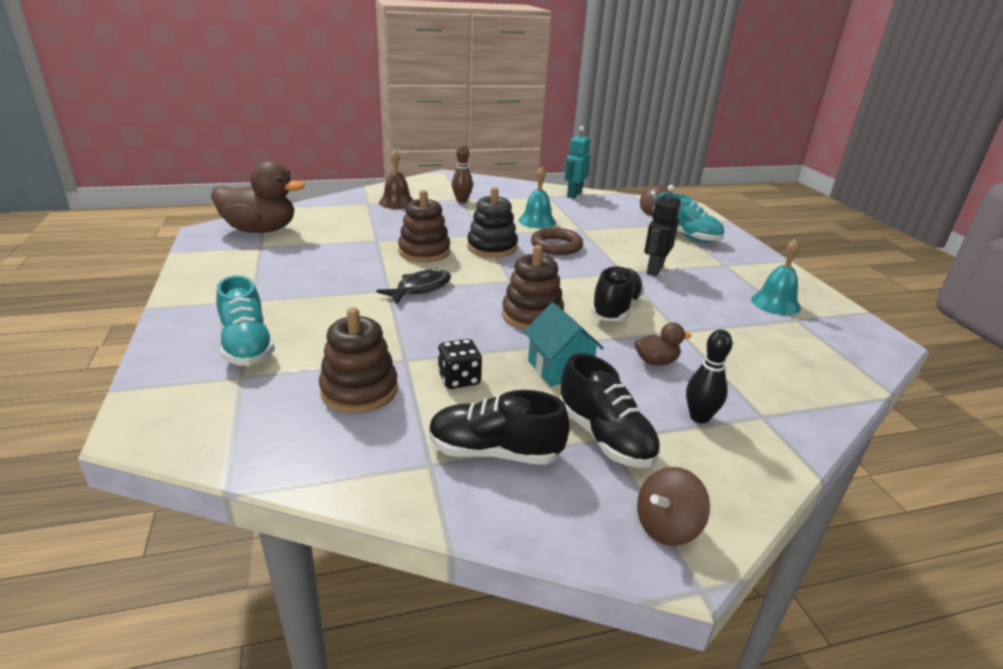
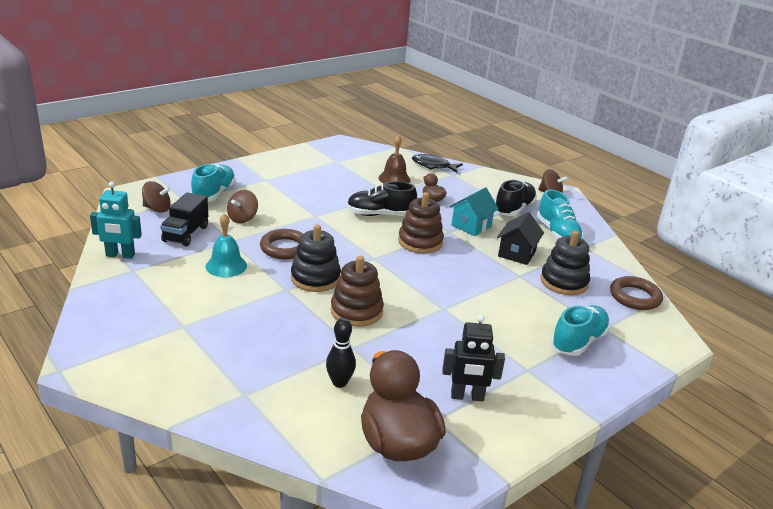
camera: 115 degrees left, 0 degrees up
(260, 444) = (635, 297): none -> brown ring
(359, 390) = (564, 282): brown stacking toy -> black stacking toy
(397, 202) = (227, 371): brown bell -> brown bell (394, 179)
(420, 288) = (427, 294): black fish -> black fish (433, 166)
(459, 379) = (517, 254): black dice -> black house
(462, 201) = (190, 324): brown bowling pin -> none
(494, 452) = (557, 233): black shoe -> turquoise shoe
(601, 216) = (186, 234): none -> black truck
(626, 239) = (242, 218): none -> brown spinning top
(654, 270) = (300, 204): black robot -> black robot (467, 396)
(699, 417) = (471, 188): black bowling pin -> black bowling pin (339, 382)
(775, 303) = (319, 166): turquoise bell -> none

